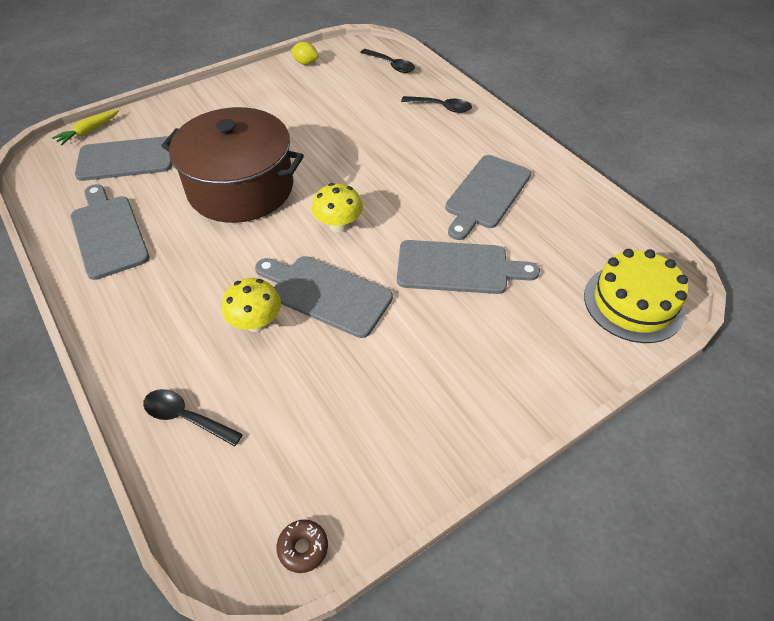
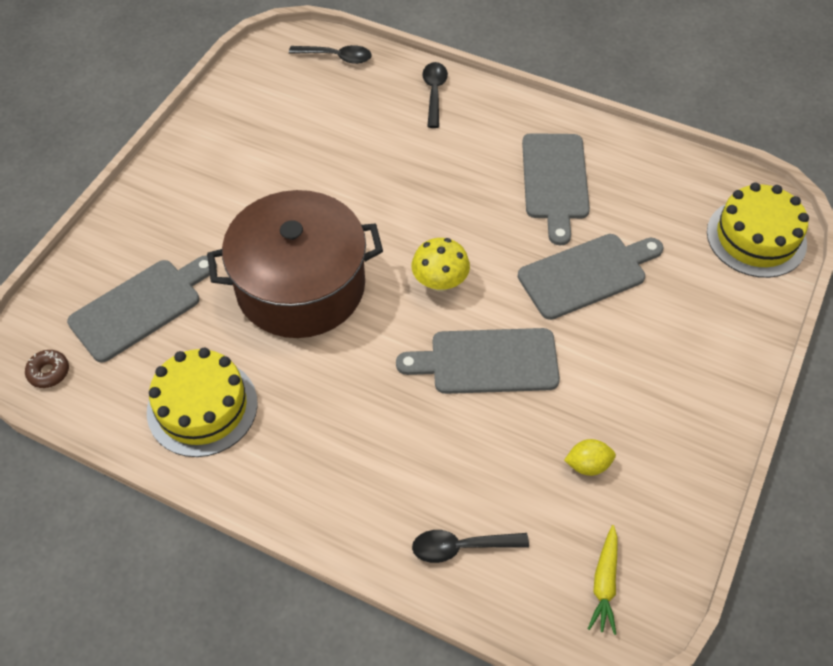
camera: 30 degrees left, 5 degrees up
(88, 132) = (51, 296): yellow carrot -> yellow carrot (604, 583)
(108, 233) = (202, 407): grey cutting board -> yellow cake
(256, 323) = (446, 424): yellow mushroom -> none
(303, 548) = (653, 595): brown donut -> brown donut (49, 372)
(305, 63) = (234, 92): yellow lemon -> yellow lemon (587, 465)
(441, 107) = (434, 93): black spoon -> black spoon turned 75 degrees counterclockwise

